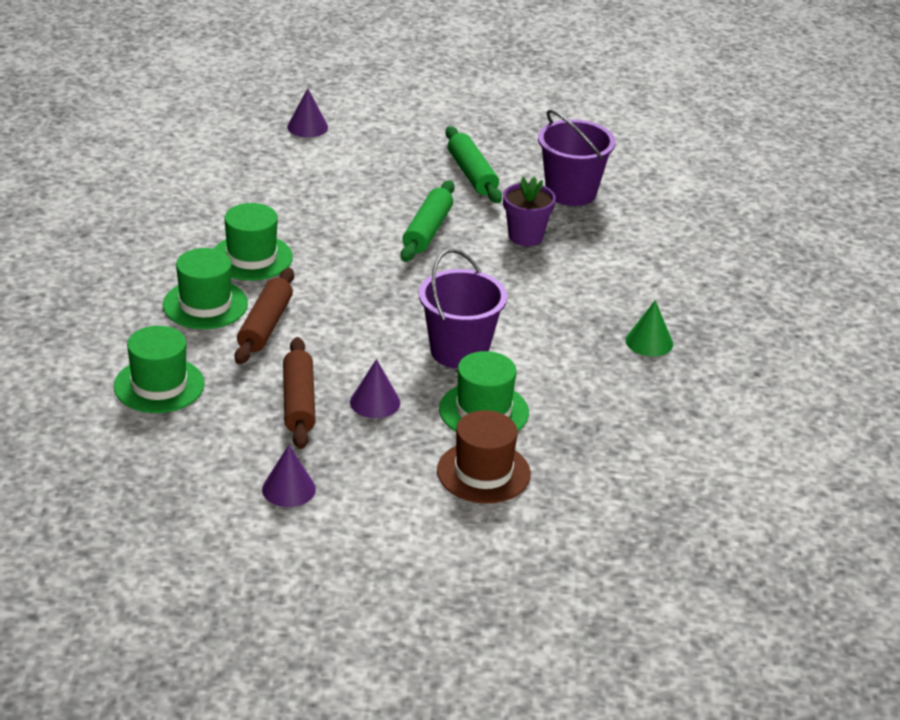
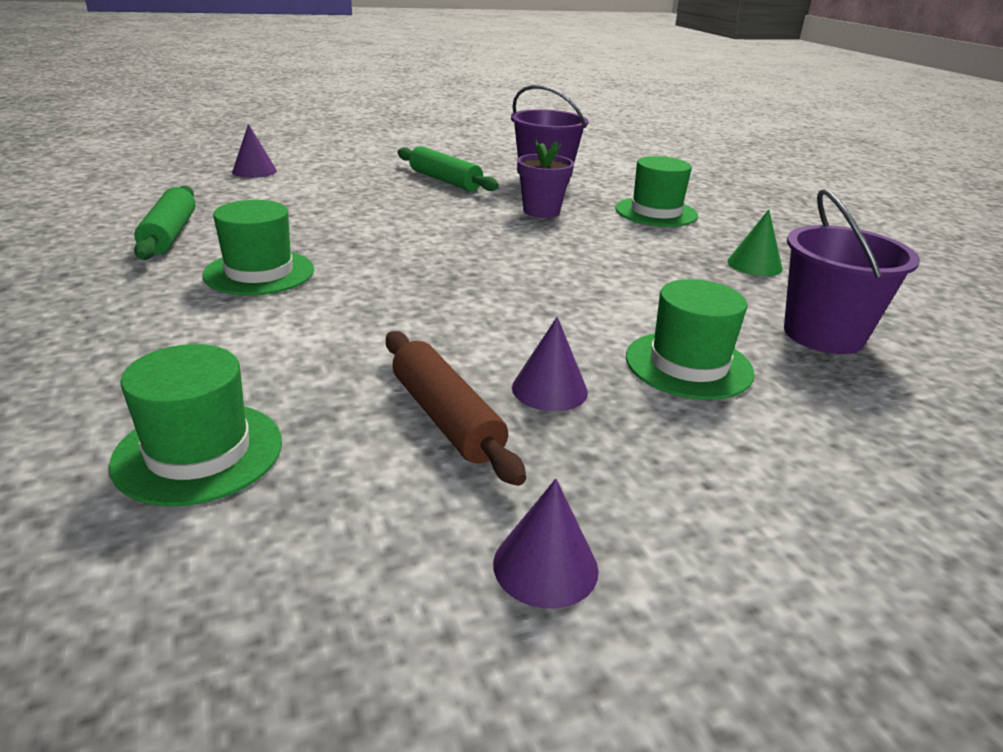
camera: 25 degrees left, 5 degrees down
(205, 304) = (223, 329): green hat -> green hat (656, 212)
(265, 326) = (325, 335): brown rolling pin -> none
(427, 231) = (443, 221): green rolling pin -> green rolling pin (169, 234)
(459, 351) = (588, 311): purple bucket -> purple bucket (823, 334)
(483, 472) = (782, 440): brown hat -> none

